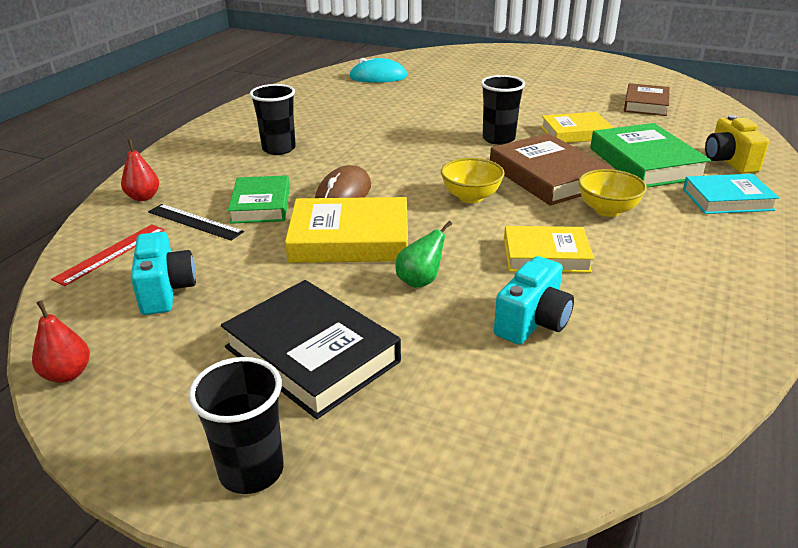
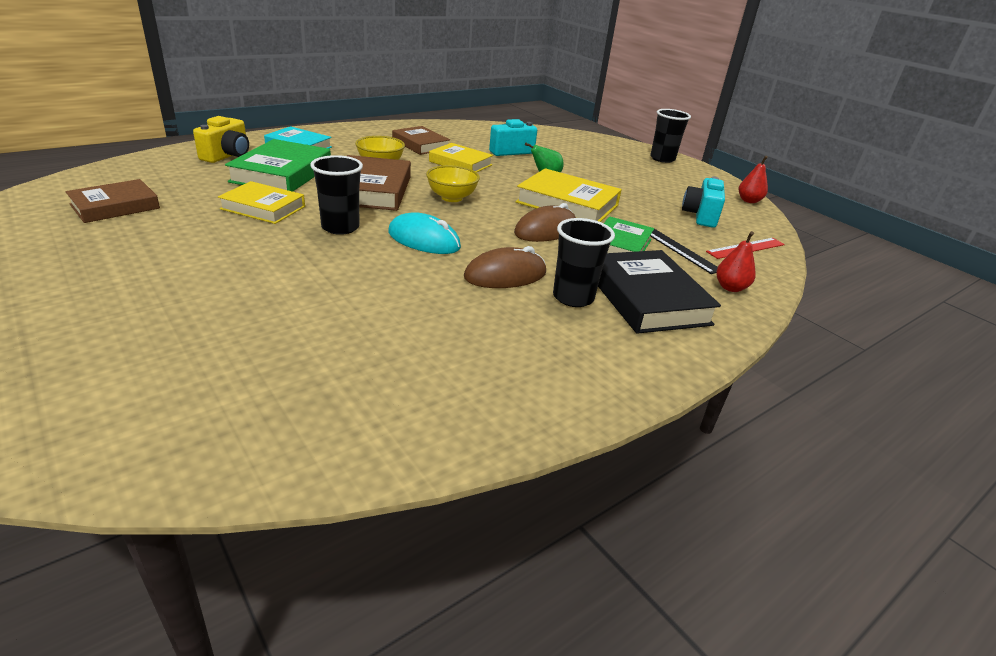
camera: 155 degrees left, 0 degrees up
(311, 354) = (624, 173): black book -> black book (647, 298)
(339, 147) = (505, 275): none -> brown mouse
(378, 77) = (281, 401): turquoise mouse -> turquoise mouse (424, 240)
(651, 271) = (420, 144): none -> brown book

